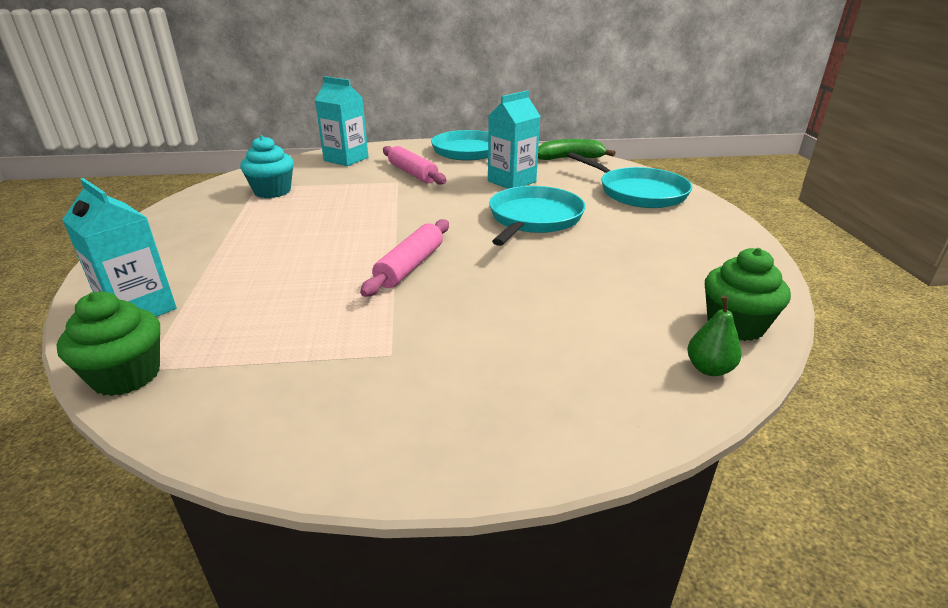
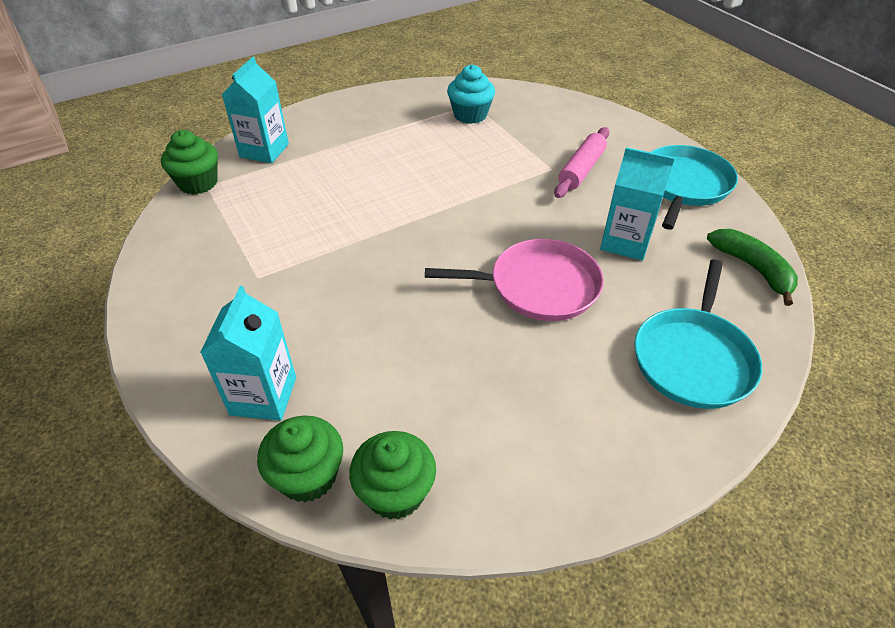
camera: 65 degrees right, 15 degrees up
(346, 159) = (577, 118): turquoise carton -> turquoise carton (263, 396)
(410, 266) = (386, 240): pink rolling pin -> none
(534, 219) = (538, 286): turquoise pan -> pink pan
(709, 369) = (308, 476): green pear -> green cupcake

